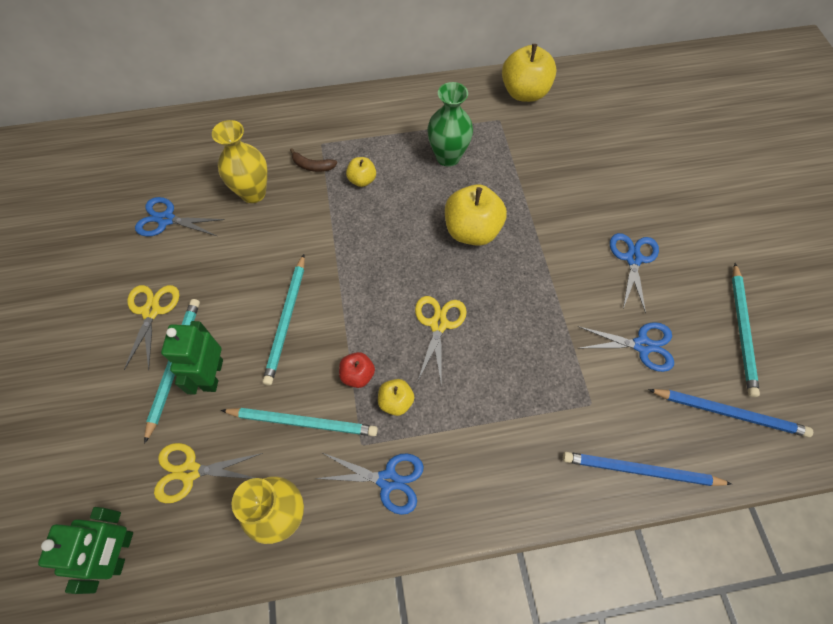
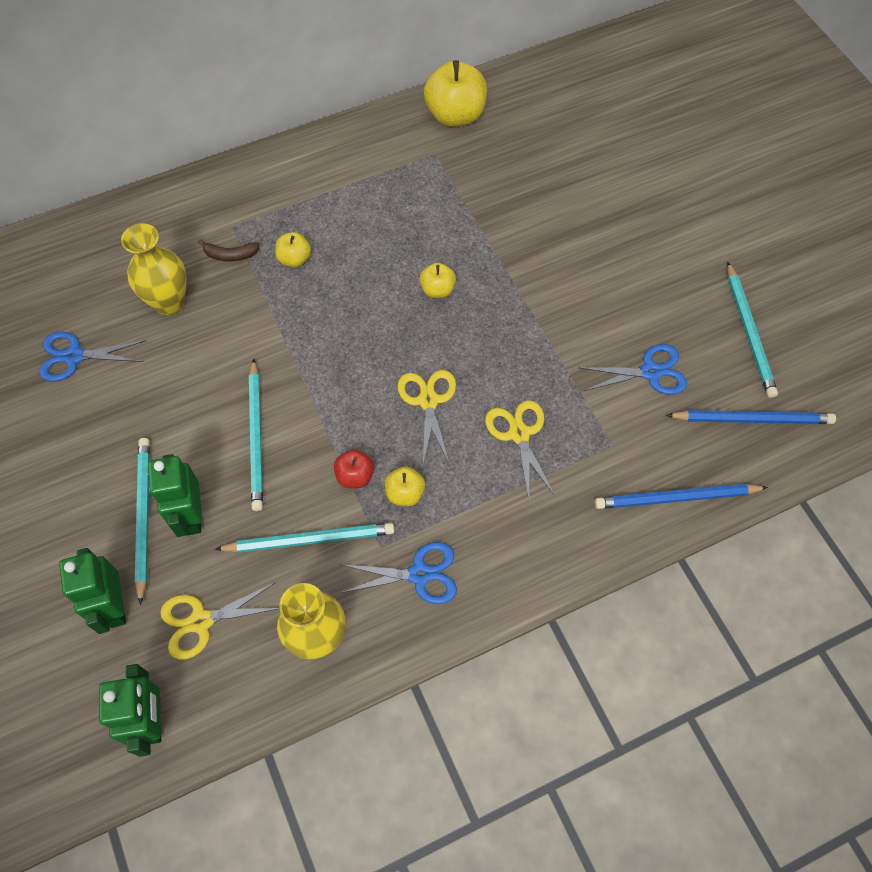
camera: 15 degrees left, 0 degrees up
(125, 438) = (115, 606): none -> green robot
(151, 311) = (94, 464): yellow scissors -> yellow scissors (519, 434)
(448, 157) = (387, 211): green vase -> none
(472, 231) = (437, 290): yellow apple -> yellow apple, size x0.52
(633, 259) = (621, 281): blue scissors -> none

